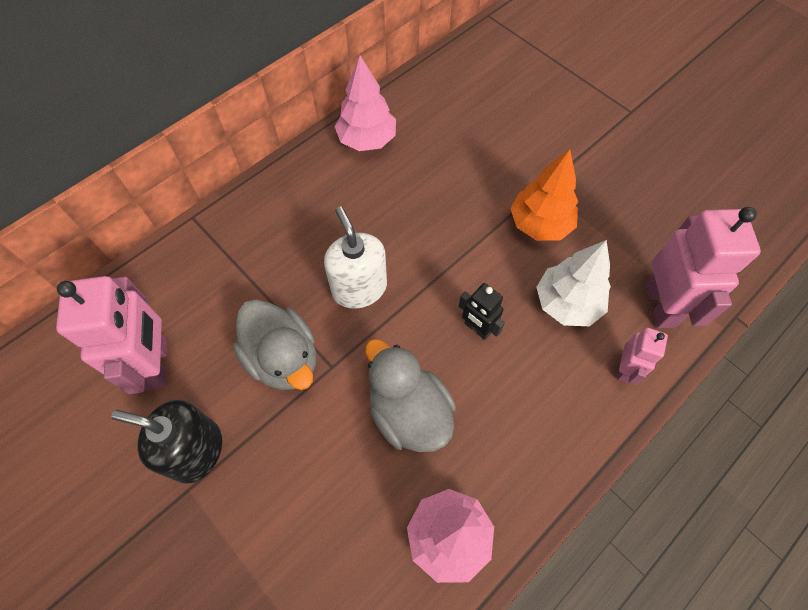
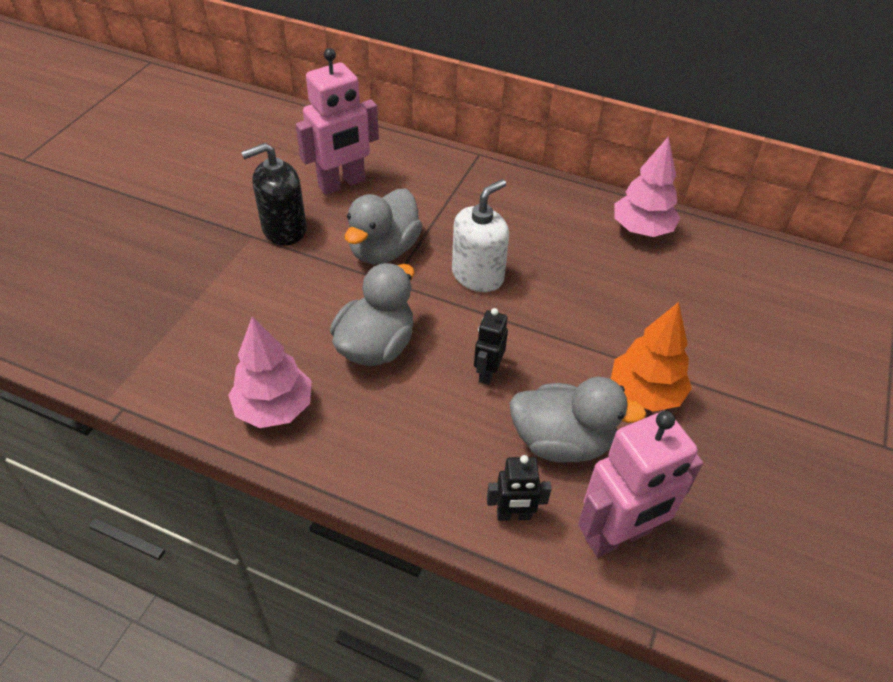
camera: 65 degrees right, 15 degrees down
(196, 450) = (284, 229): black soap dispenser -> black soap dispenser turned 105 degrees counterclockwise
(567, 303) = (562, 442): white tree -> grey duck
(625, 369) = (513, 515): pink robot -> black robot

